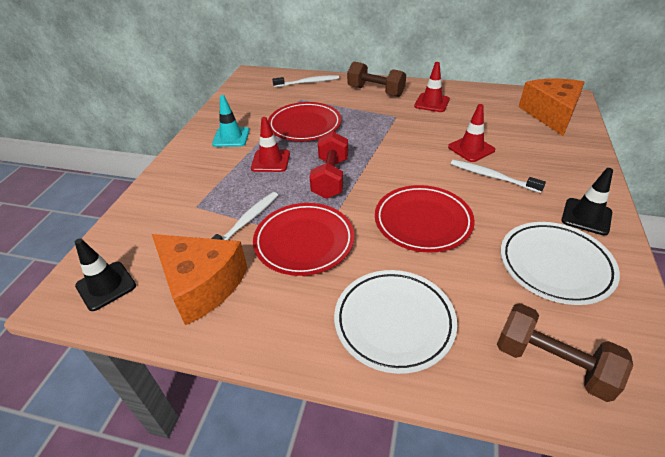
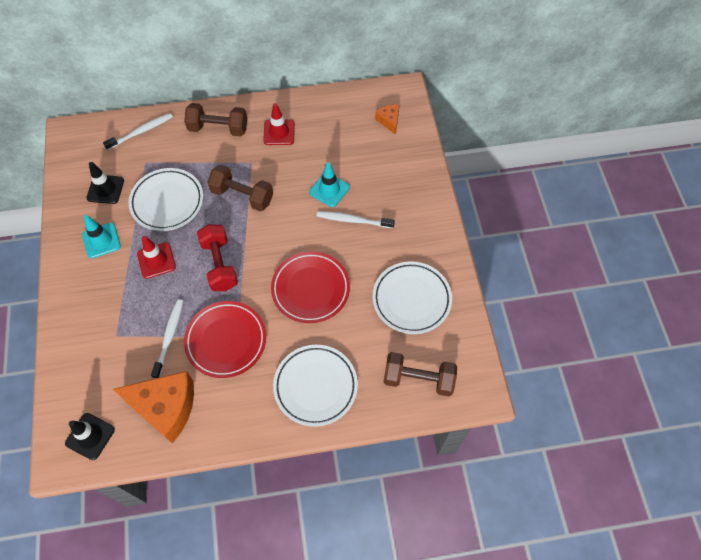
camera: 25 degrees left, 20 degrees up
(305, 125) = (167, 202): red plate -> white plate
(378, 135) = (242, 196): none -> brown dumbbell
(471, 149) = (329, 190): red traffic cone -> turquoise traffic cone
(551, 114) = (389, 121): orange cheese -> orange cheese, size x0.48
(586, 216) = (428, 243): black traffic cone -> black traffic cone (105, 189)

